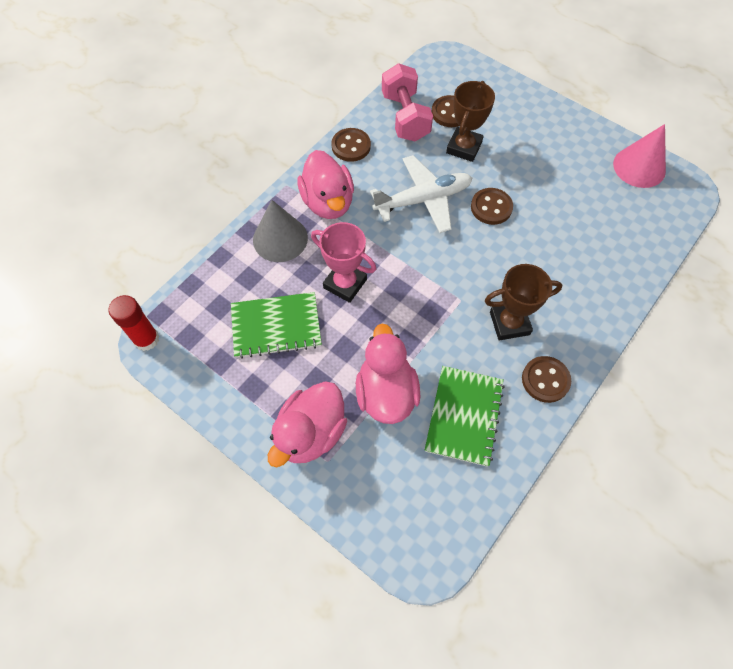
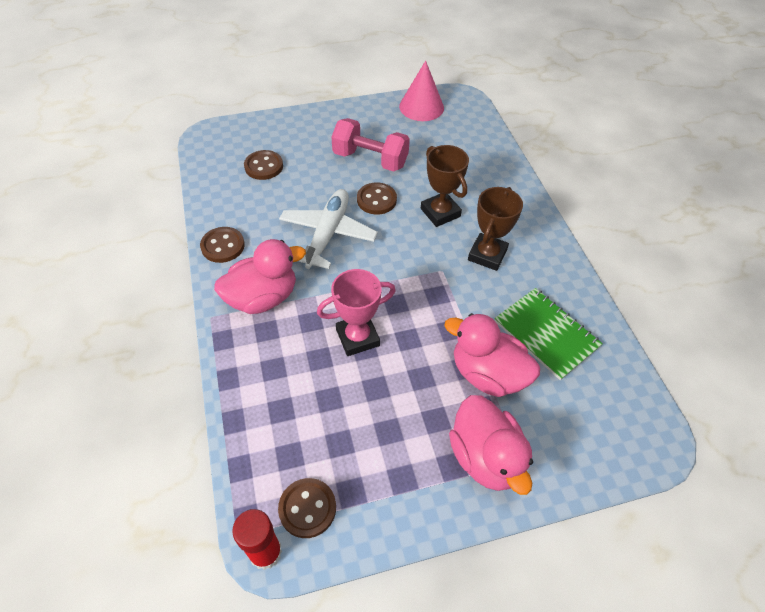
camera: 55 degrees left, 10 degrees down
(276, 326) = (353, 418): green notebook -> none
(280, 238) = (263, 357): grey cone -> none
(328, 202) = (263, 298): pink duck -> pink duck turned 45 degrees counterclockwise
(405, 117) = (235, 194): pink dumbbell -> pink dumbbell (370, 159)
(464, 147) = (305, 180): brown trophy -> brown trophy (440, 212)
(545, 380) = (551, 265): brown button -> brown button (307, 508)

